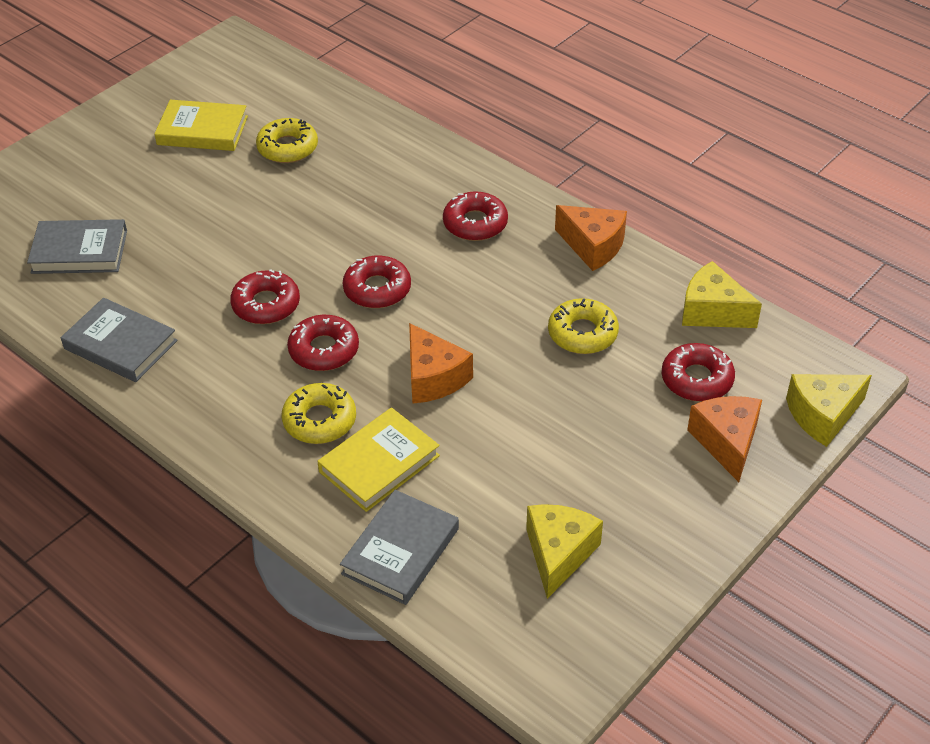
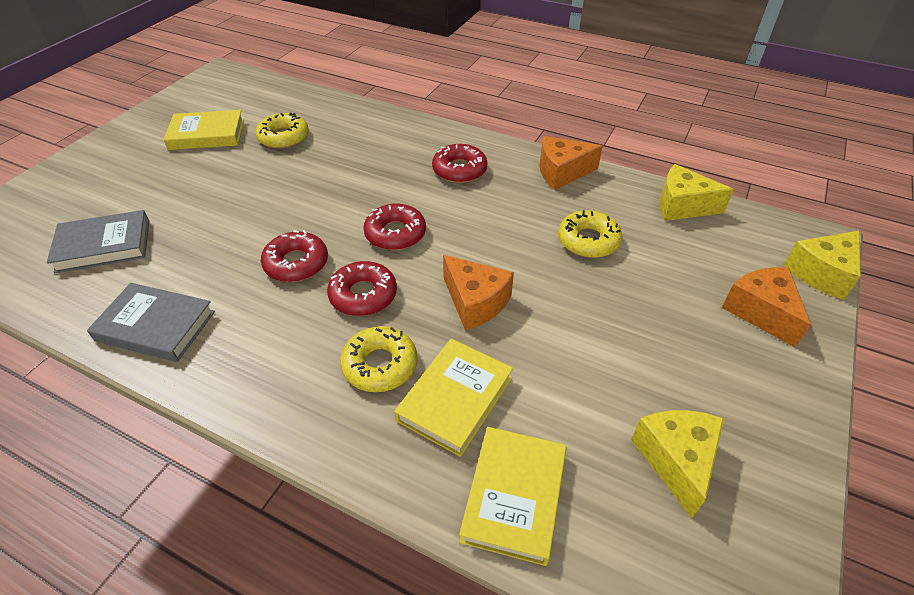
camera: 15 degrees left, 0 degrees up
(400, 551) = (514, 496): grey book -> yellow book
(593, 246) = (562, 172): orange cheese -> orange cheese turned 150 degrees clockwise
(697, 379) = (703, 262): red donut -> none

